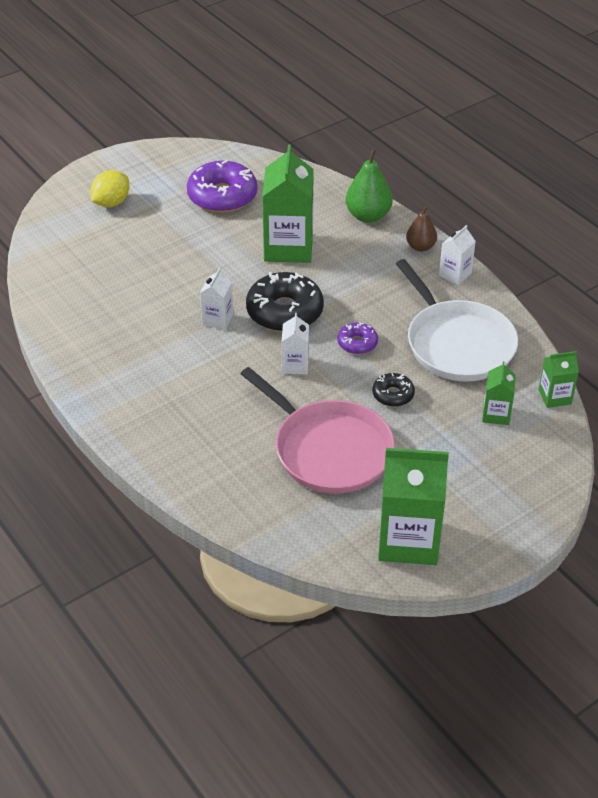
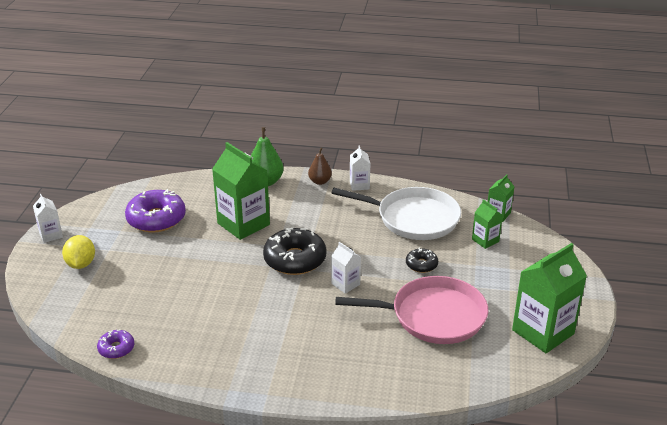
camera: 45 degrees left, 10 degrees down
(217, 319) = (260, 289): white carton -> white carton (51, 235)
(357, 343) = (362, 250): purple donut -> purple donut (116, 348)

